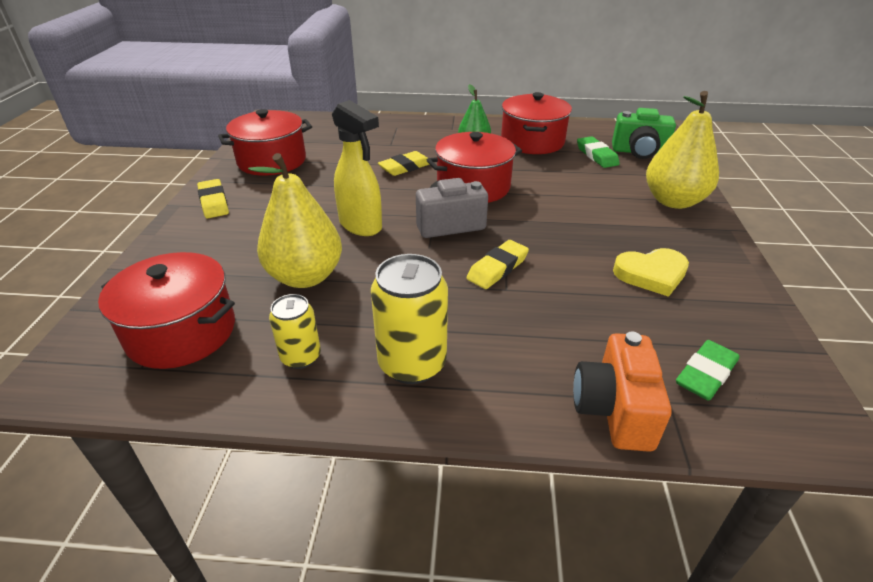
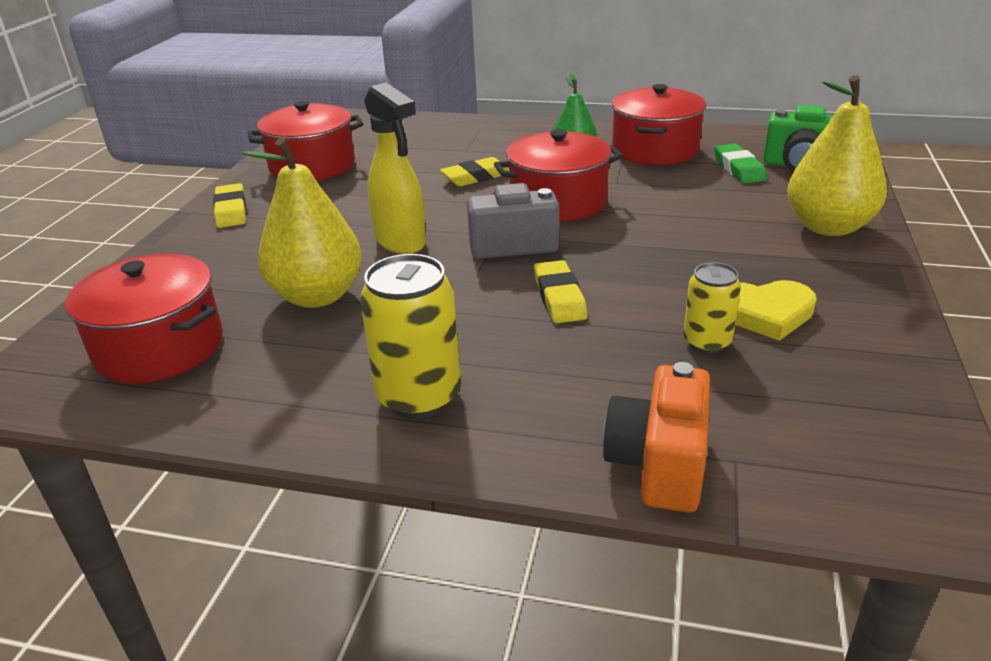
camera: 10 degrees right, 5 degrees down
(301, 357) = (288, 381): yellow can -> yellow can (707, 342)
(497, 268) = (559, 297): yellow eraser -> yellow eraser turned 60 degrees counterclockwise
(705, 374) = (797, 433): green eraser -> none

